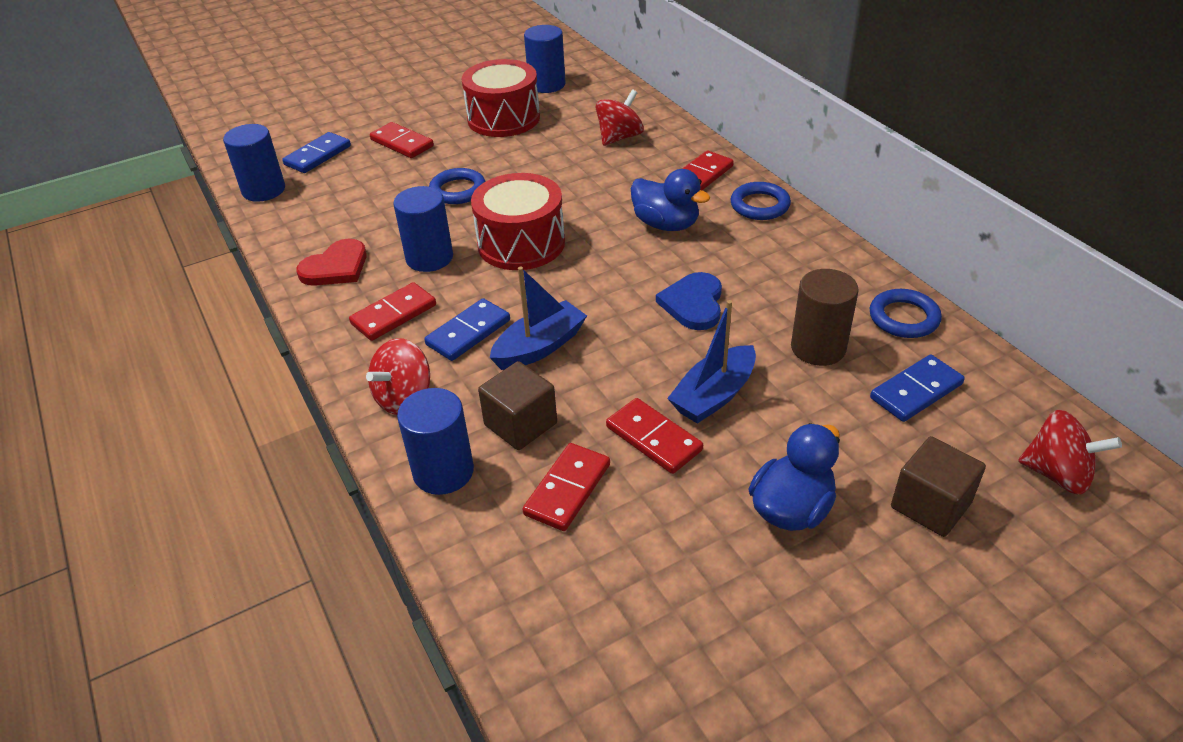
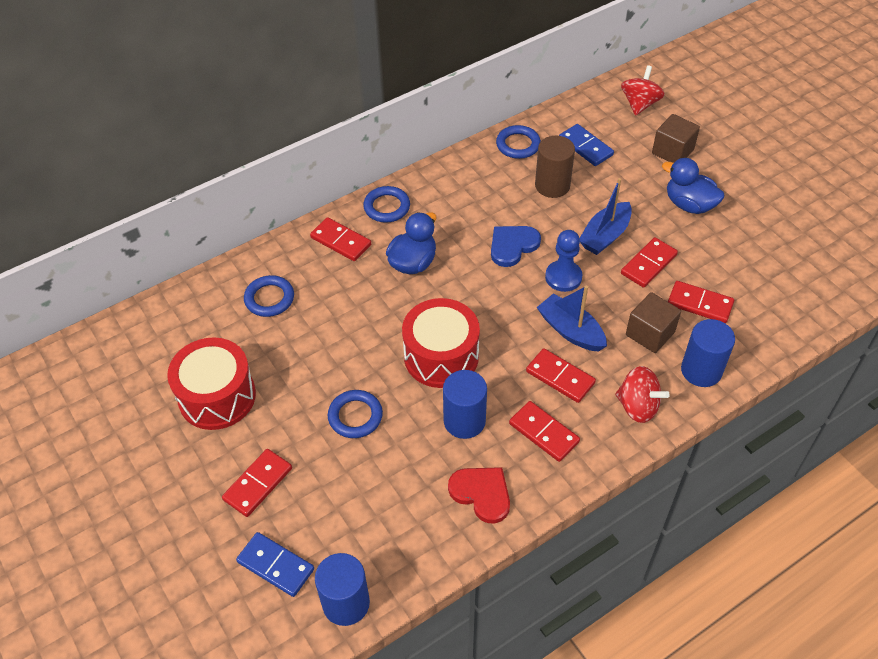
camera: 95 degrees left, 10 degrees up
(468, 332) = (560, 377): blue domino -> red domino
(547, 85) = (147, 366): blue cylinder -> none
(619, 137) = (269, 299): red spinning top -> blue ring
(634, 347) = (563, 277): none -> blue pawn
(693, 304) = (512, 246): blue heart -> blue heart turned 135 degrees clockwise
(714, 395) = (605, 236): blue boat -> blue boat turned 90 degrees clockwise

